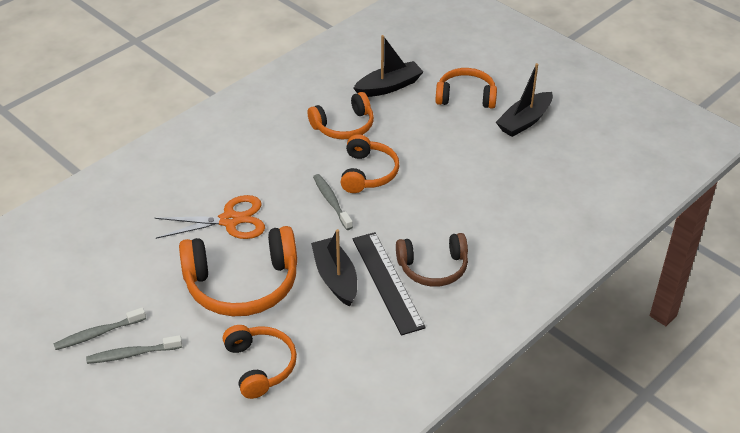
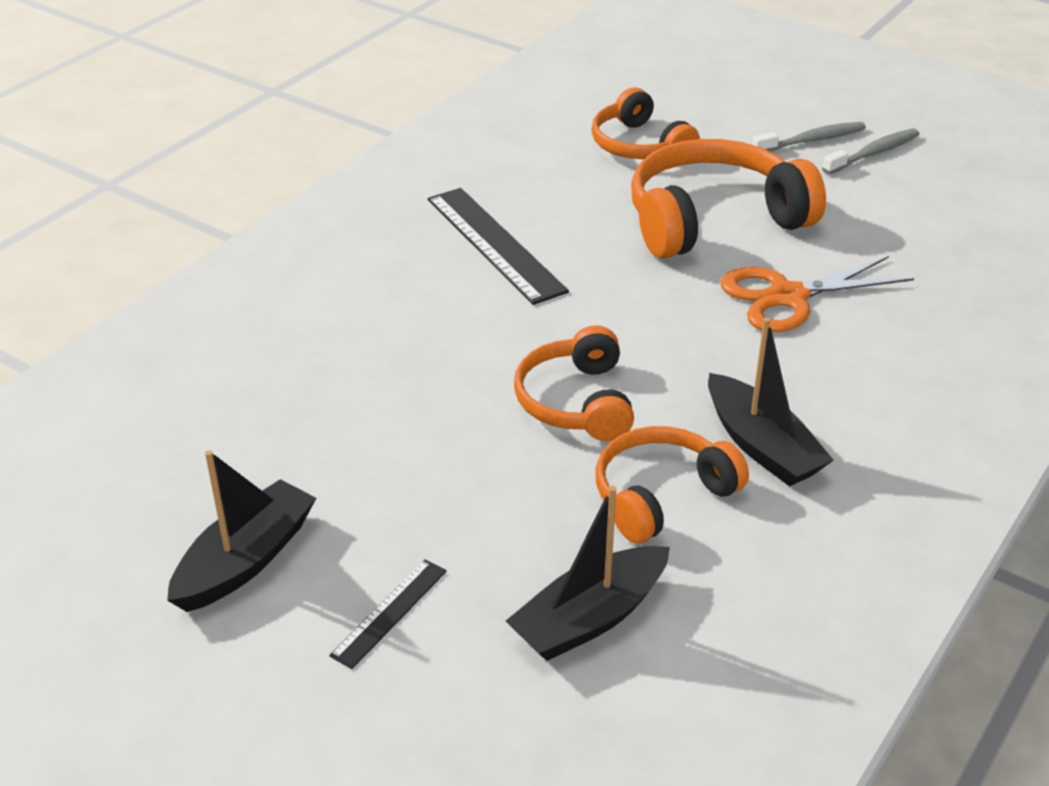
camera: 170 degrees right, 5 degrees down
(331, 201) = (626, 344): grey toothbrush -> none
(335, 278) = (576, 241): black boat -> black boat (762, 446)
(433, 267) = (425, 269): brown headphones -> none
(466, 97) = (389, 612): orange headphones -> black ruler

